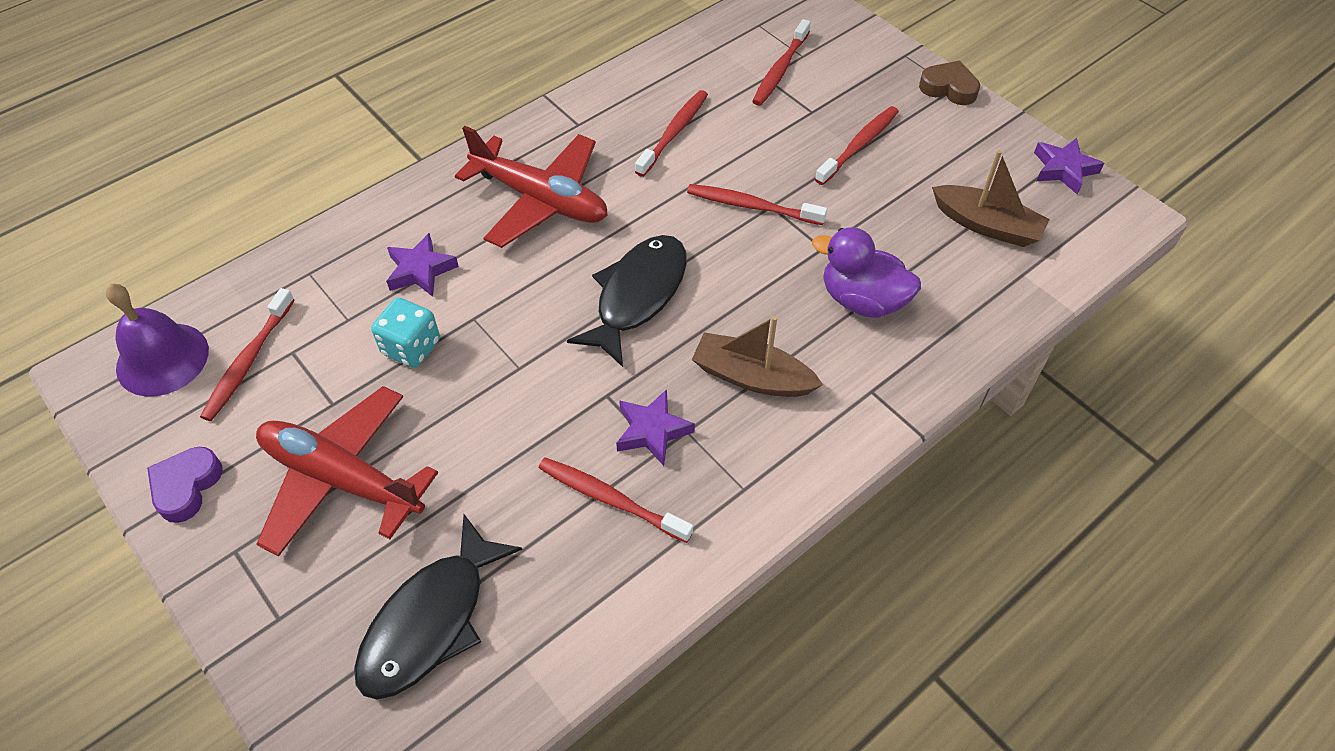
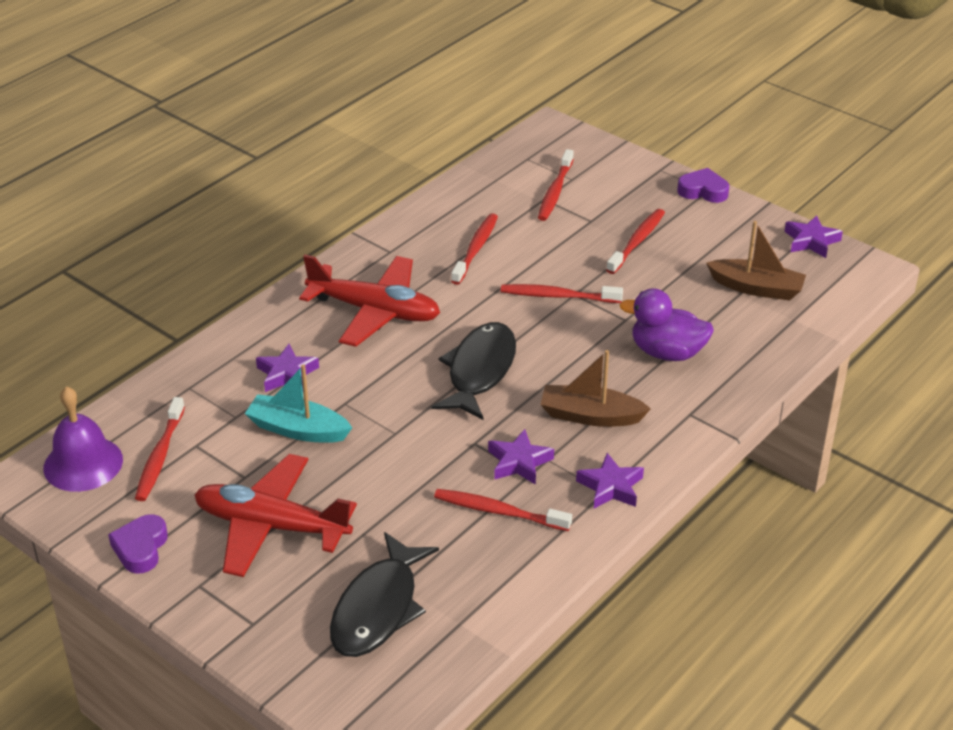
camera: 10 degrees left, 15 degrees down
(411, 347) = (298, 429): turquoise dice -> turquoise boat
(753, 484) = (610, 487): none -> purple star
(949, 88) = (703, 191): brown heart -> purple heart

